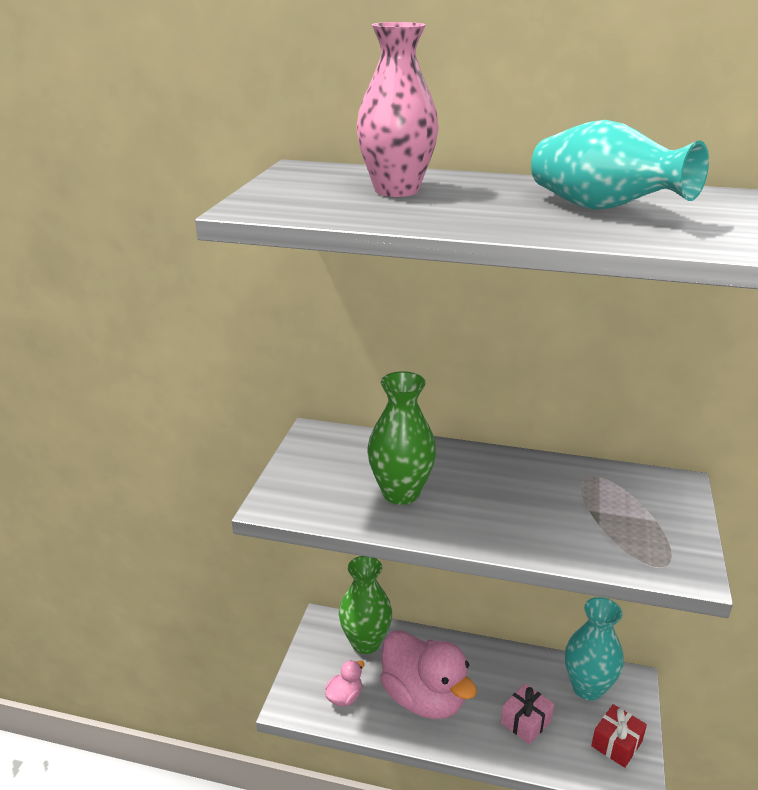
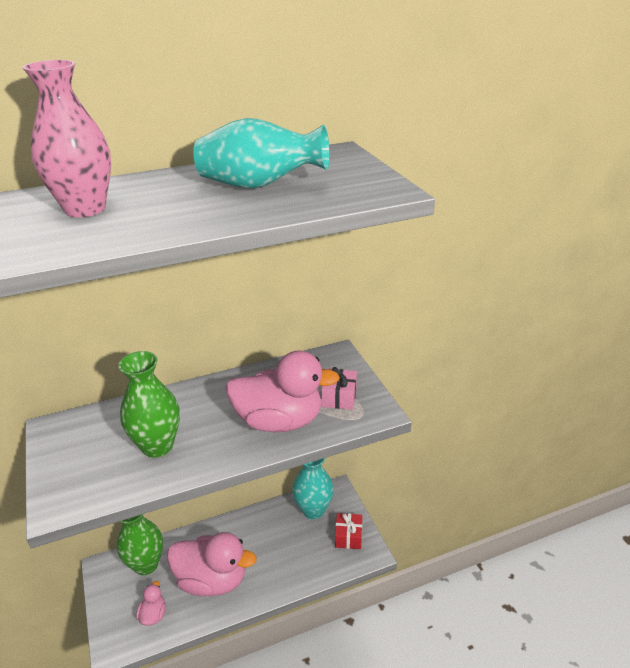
camera: 35 degrees left, 5 degrees up
(526, 721) = (288, 555): pink gift -> pink gift (339, 397)
(551, 526) = (279, 421): none -> pink duck

